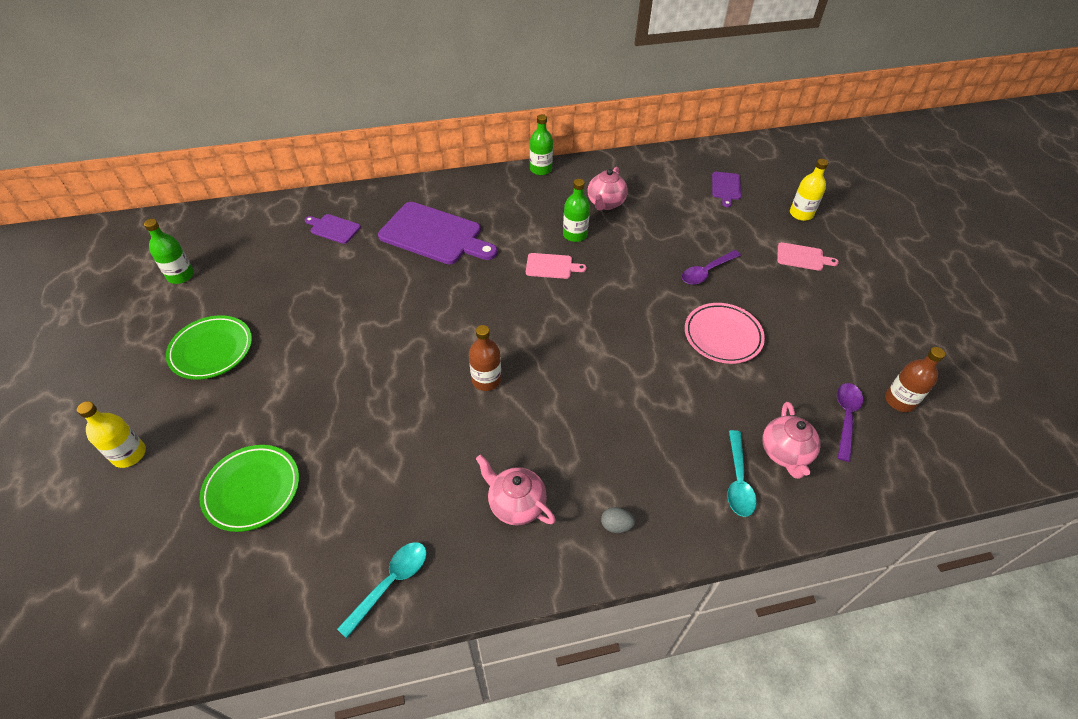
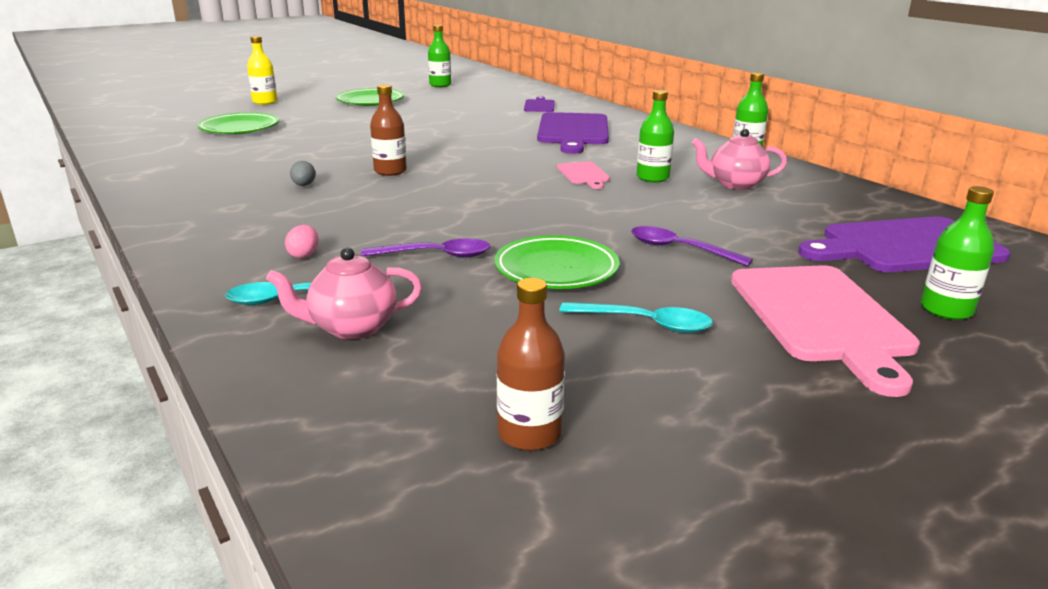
camera: 70 degrees right, 25 degrees down
(390, 583) = (150, 172): turquoise spoon -> turquoise spoon (645, 323)
(515, 504) = (237, 199): pink teapot -> none
(616, 525) = (214, 240): grey egg -> grey egg (304, 185)
(664, 466) = (304, 255): none -> pink egg
(722, 336) = (556, 269): pink plate -> green plate
(726, 187) = (904, 246): purple cutting board -> purple cutting board, size x2.07
(801, 214) = (946, 310): yellow bottle -> green bottle
(802, 257) = (821, 317): pink cutting board -> pink cutting board, size x2.07
(845, 417) = (451, 375): purple spoon -> purple spoon (435, 255)

